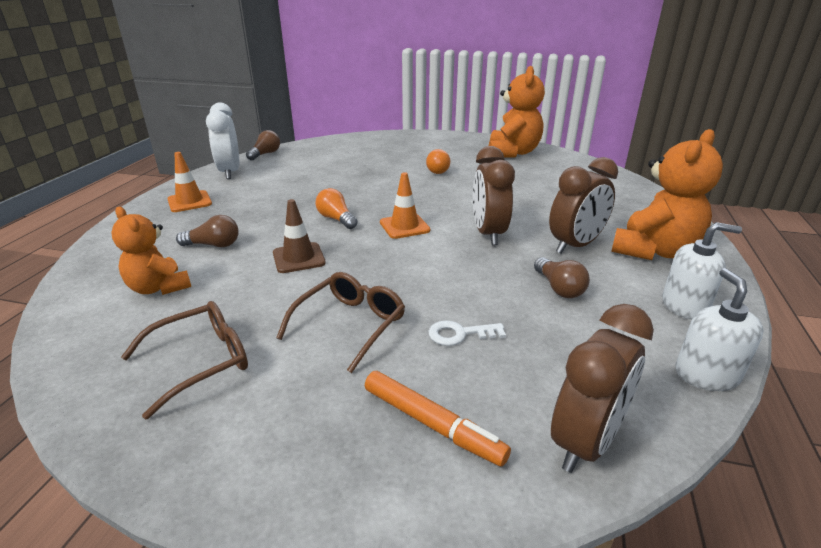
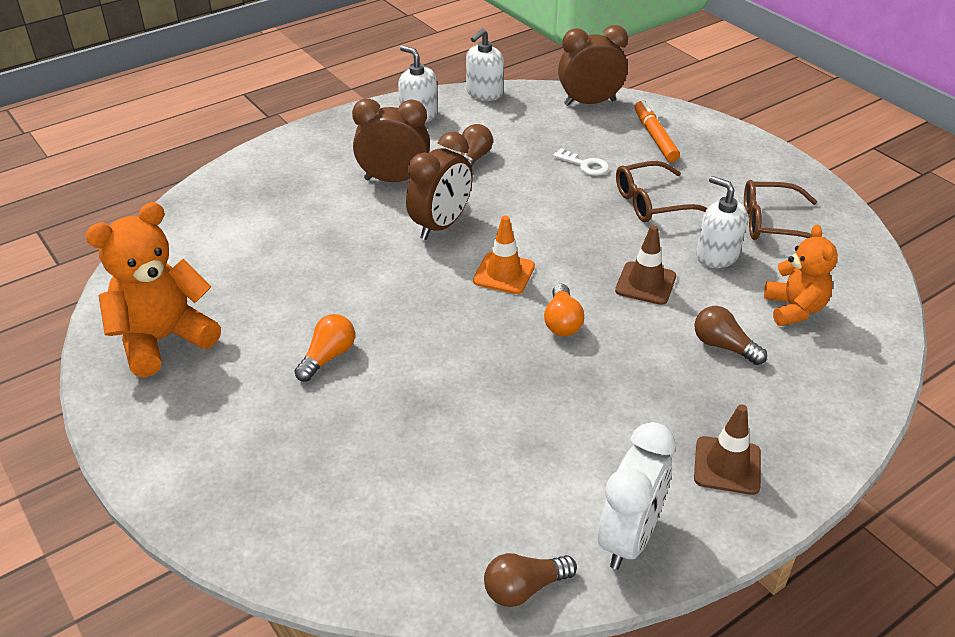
camera: 140 degrees left, 10 degrees up
(189, 202) = (727, 465): orange traffic cone -> brown traffic cone
(250, 302) = (717, 255): none -> white soap dispenser
(654, 251) = (348, 148): orange teddy bear -> none

